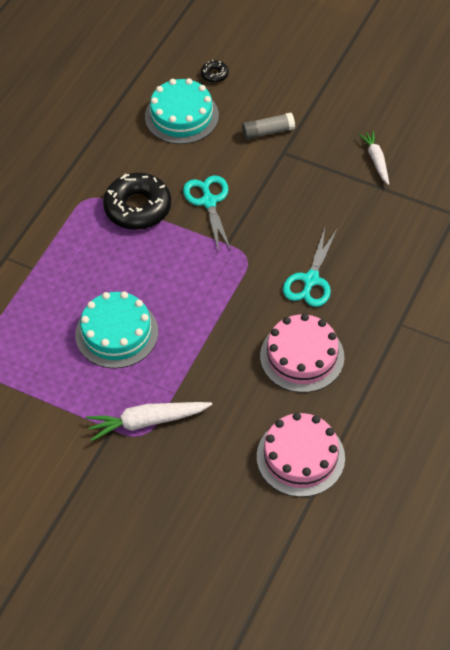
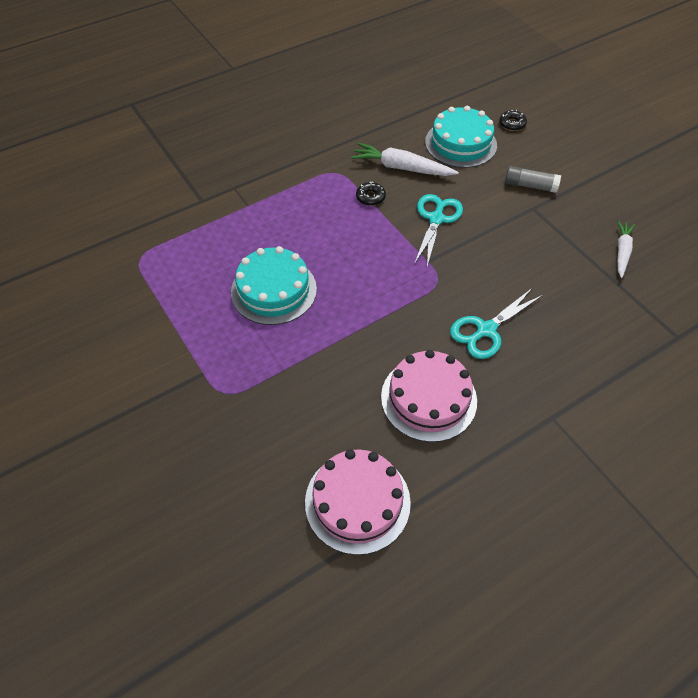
camera: 30 degrees right, 0 degrees up
(138, 208) = (370, 197): black donut -> black donut, size x0.45
(147, 422) = (238, 383): white carrot -> white carrot (401, 168)

